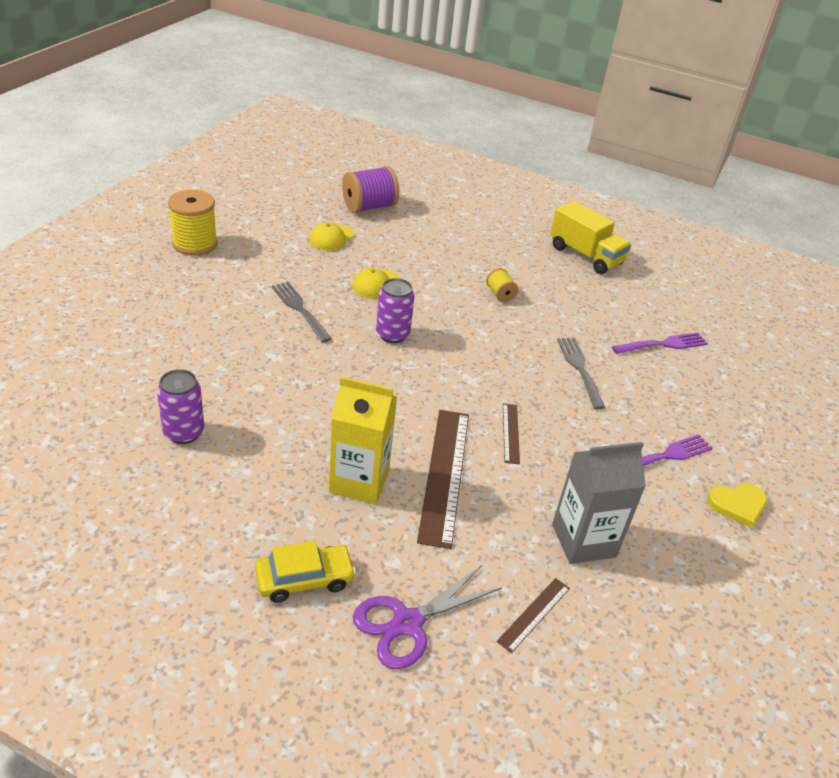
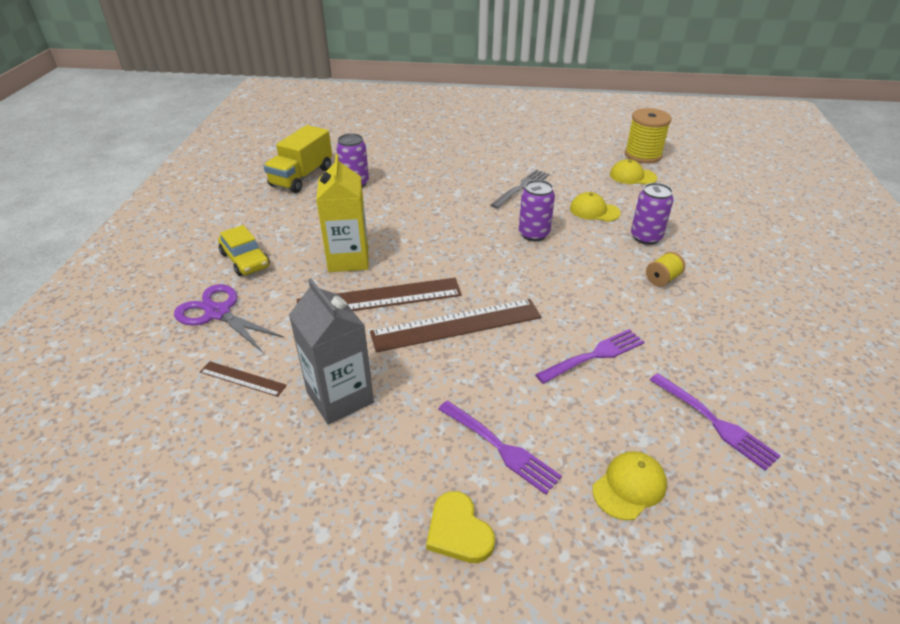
camera: 75 degrees right, 0 degrees up
(195, 244) = (552, 132): yellow spool -> yellow spool (643, 155)
(369, 207) = (704, 181): purple spool -> none
(437, 276) = (646, 237): none -> purple can
(510, 433) = (456, 325): brown ruler -> brown ruler, size x2.04
(580, 369) = (593, 356): grey fork -> purple fork
(585, 255) = (820, 326): yellow truck -> yellow truck (302, 177)
(711, 407) = (629, 487): none -> yellow cap

